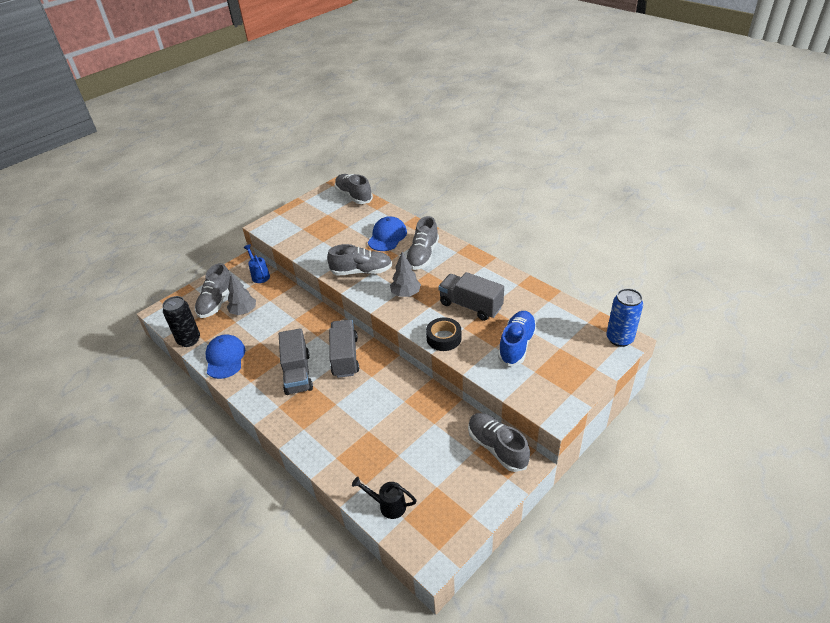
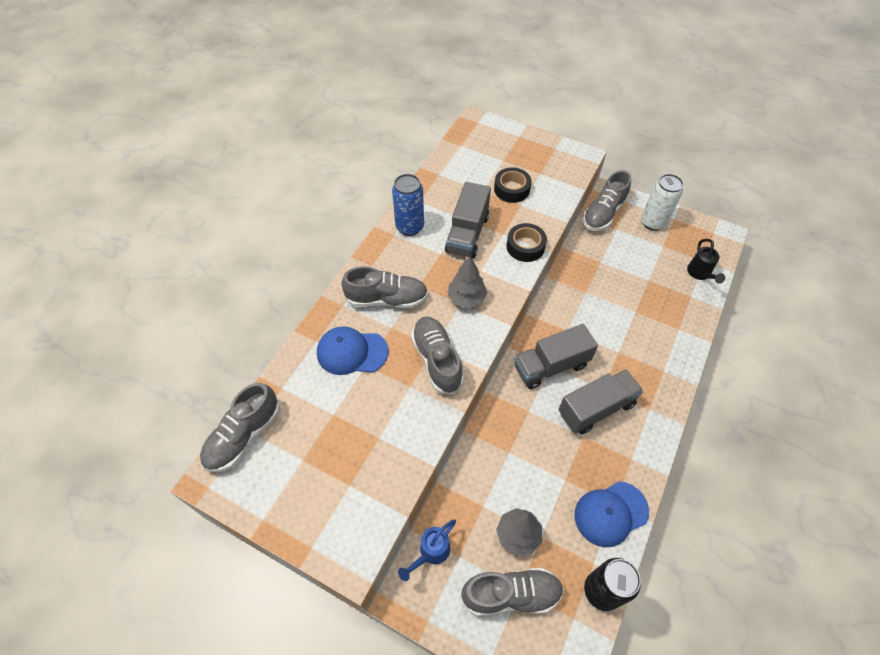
camera: 110 degrees left, 15 degrees up
(471, 490) = (653, 222): none -> white can
(517, 345) = (511, 189): blue shoe -> black tape
(619, 339) = (476, 124): blue can -> blue can (410, 227)

